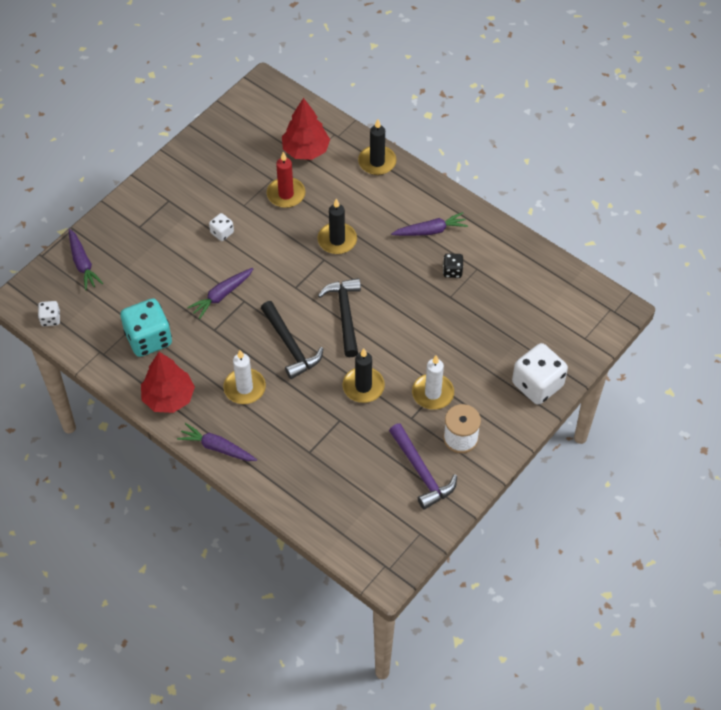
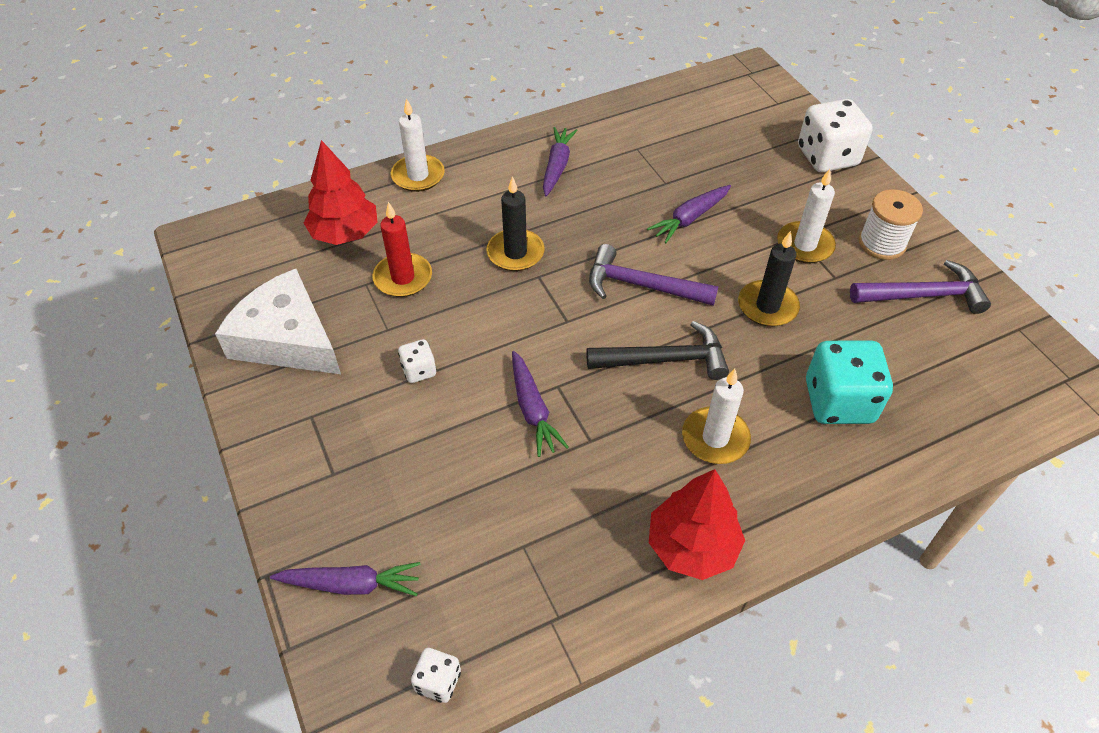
camera: 65 degrees left, 5 degrees down
(148, 339) = (562, 535): turquoise dice -> turquoise dice (838, 402)
(213, 164) = (287, 339): none -> white cheese
(217, 447) = (812, 511): purple carrot -> purple carrot (690, 218)
(345, 314) = (641, 285): black hammer -> purple hammer
(377, 162) = (418, 176): black candle -> white candle
(452, 271) = (629, 168): black dice -> none

